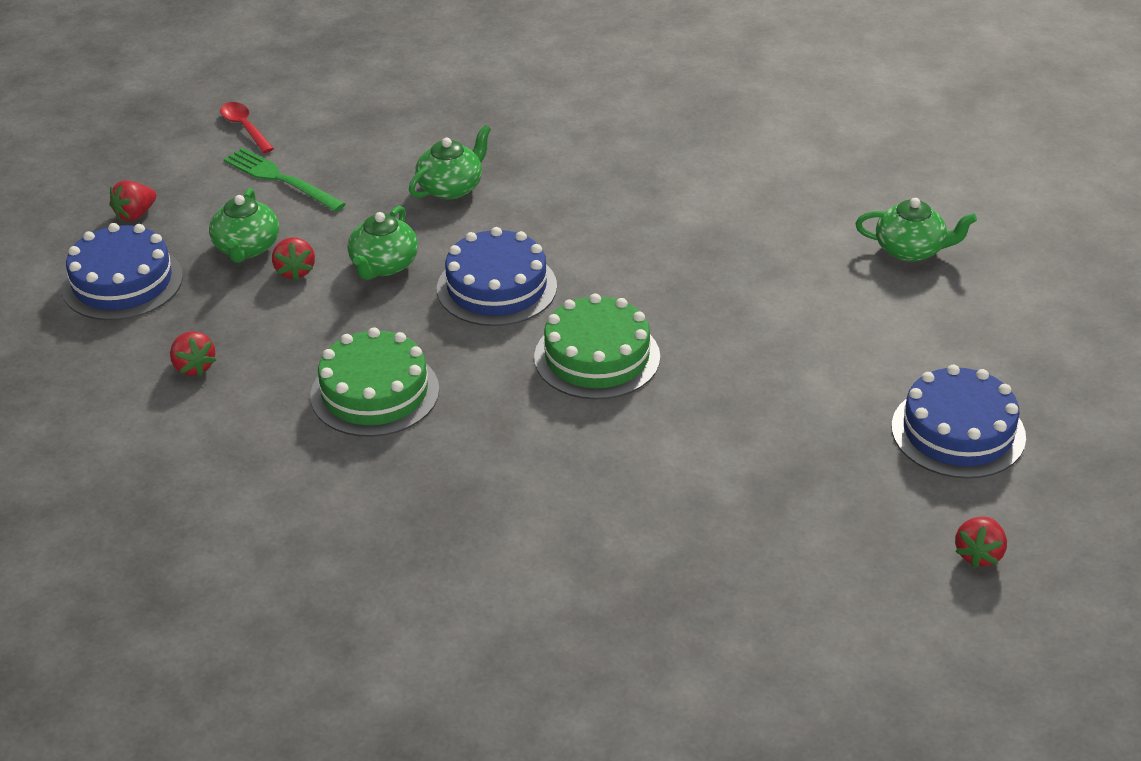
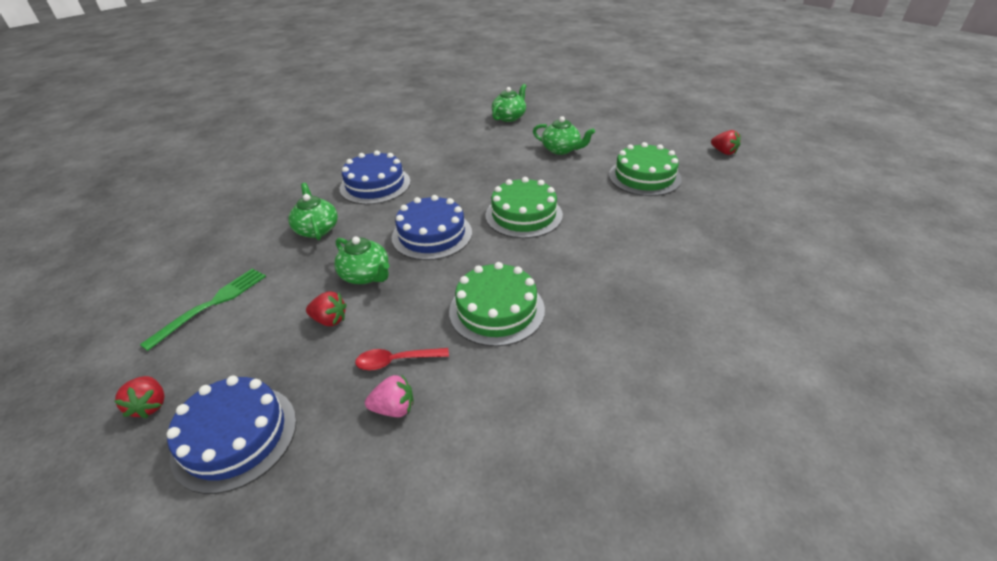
camera: 65 degrees left, 0 degrees up
(193, 367) = (394, 408): red strawberry -> pink strawberry
(244, 127) = (125, 309): red spoon -> red spoon (396, 361)
(246, 248) = (275, 341): green teapot -> green teapot (561, 149)
(279, 179) = (212, 304): green fork -> green fork turned 150 degrees clockwise
(802, 463) = (644, 177): none -> green cake
(958, 432) = (640, 137): blue cake -> blue cake (375, 185)

